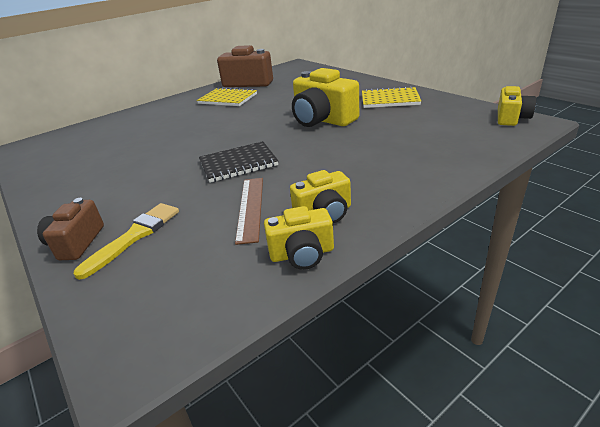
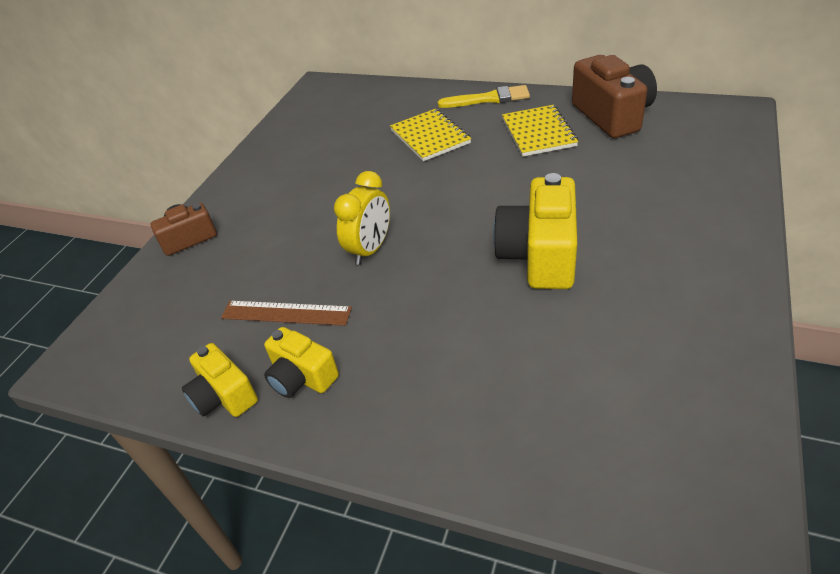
camera: 60 degrees right, 10 degrees up
(135, 236) = (210, 265): yellow brush -> yellow brush (489, 99)
(238, 163) = (370, 249): black notebook -> yellow clock
(250, 208) = (286, 313): brown ruler -> brown ruler turned 45 degrees clockwise
(390, 100) = (679, 291): yellow notebook -> yellow notebook (430, 137)
(511, 118) = (732, 489): yellow camera -> none

